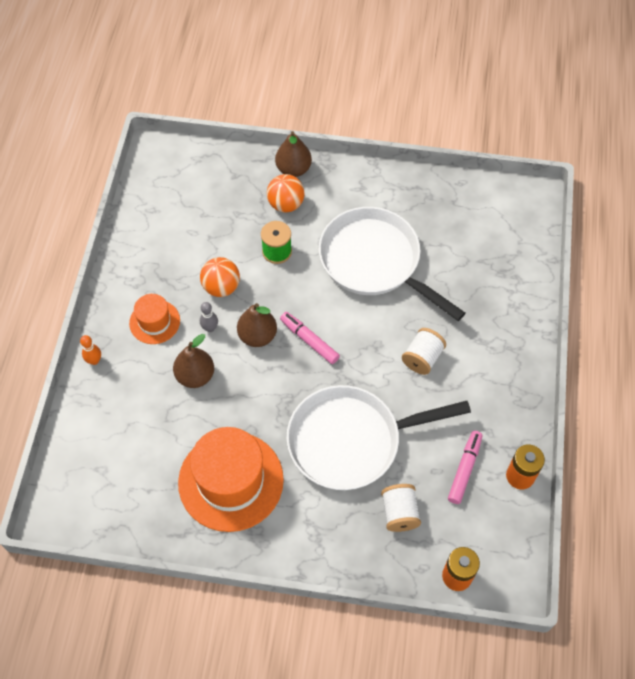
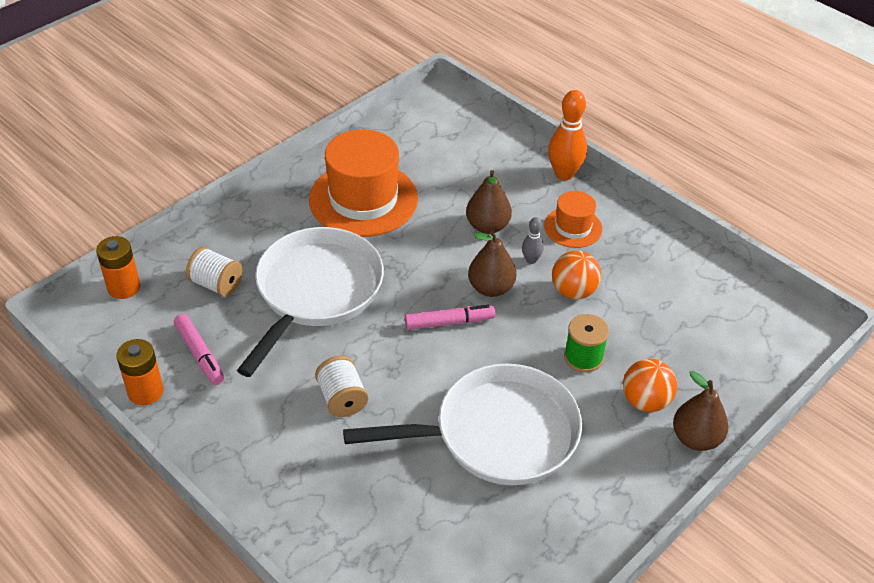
camera: 125 degrees right, 15 degrees down
(94, 361) = (564, 174): orange bowling pin -> orange bowling pin, size x1.91

